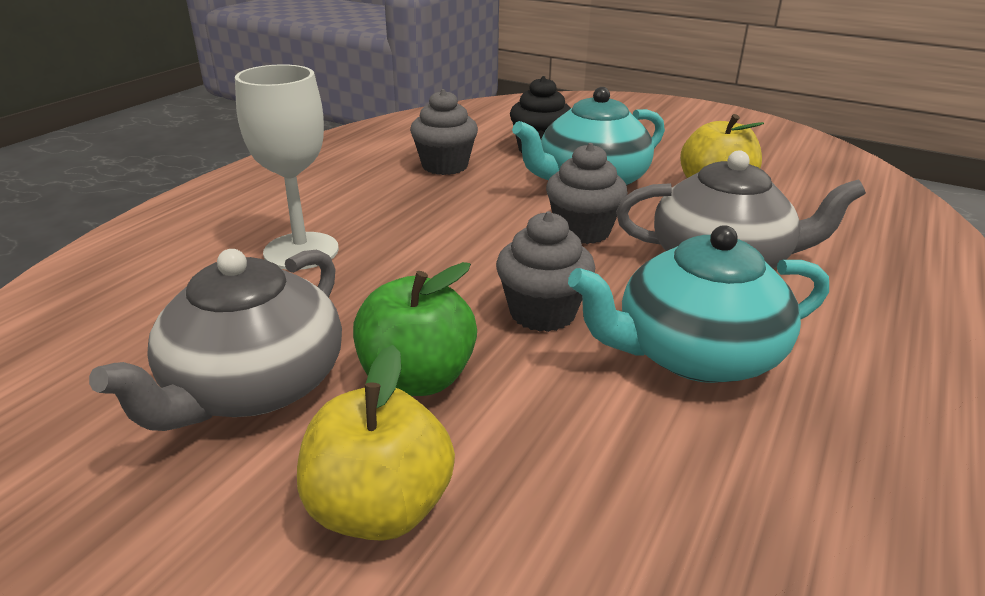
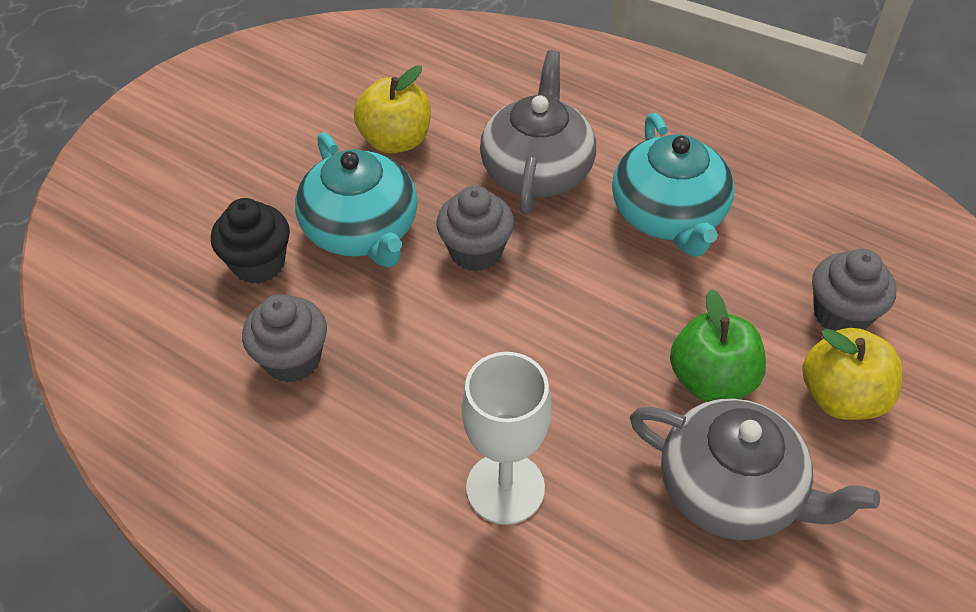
camera: 85 degrees left, 20 degrees up
(542, 313) = (618, 295): grey cupcake -> grey cupcake (841, 314)

